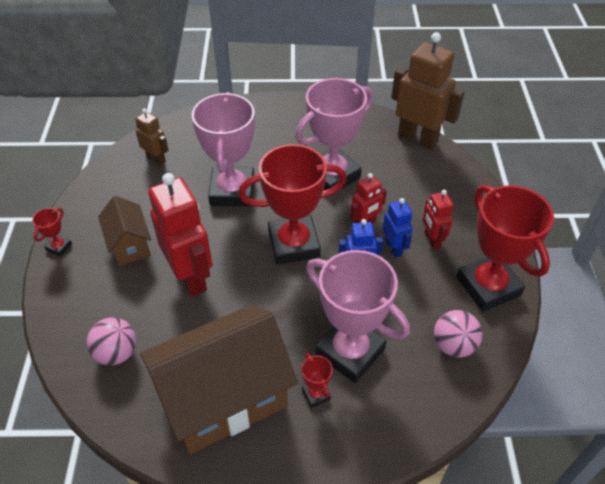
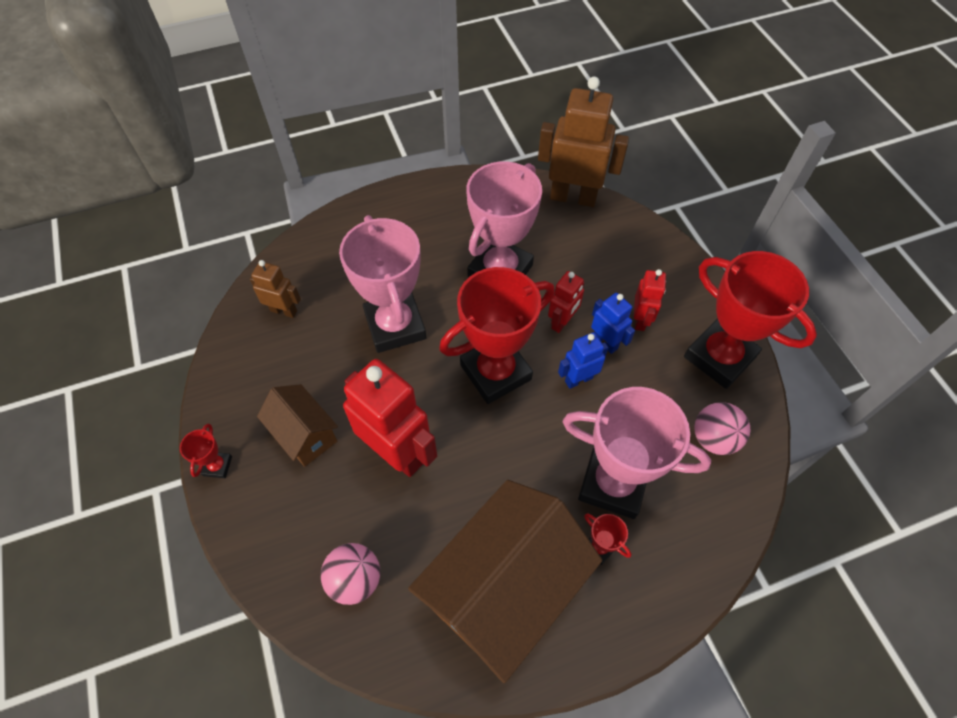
camera: 20 degrees left, 10 degrees up
(432, 240) = (640, 320): red robot -> red robot turned 135 degrees counterclockwise

